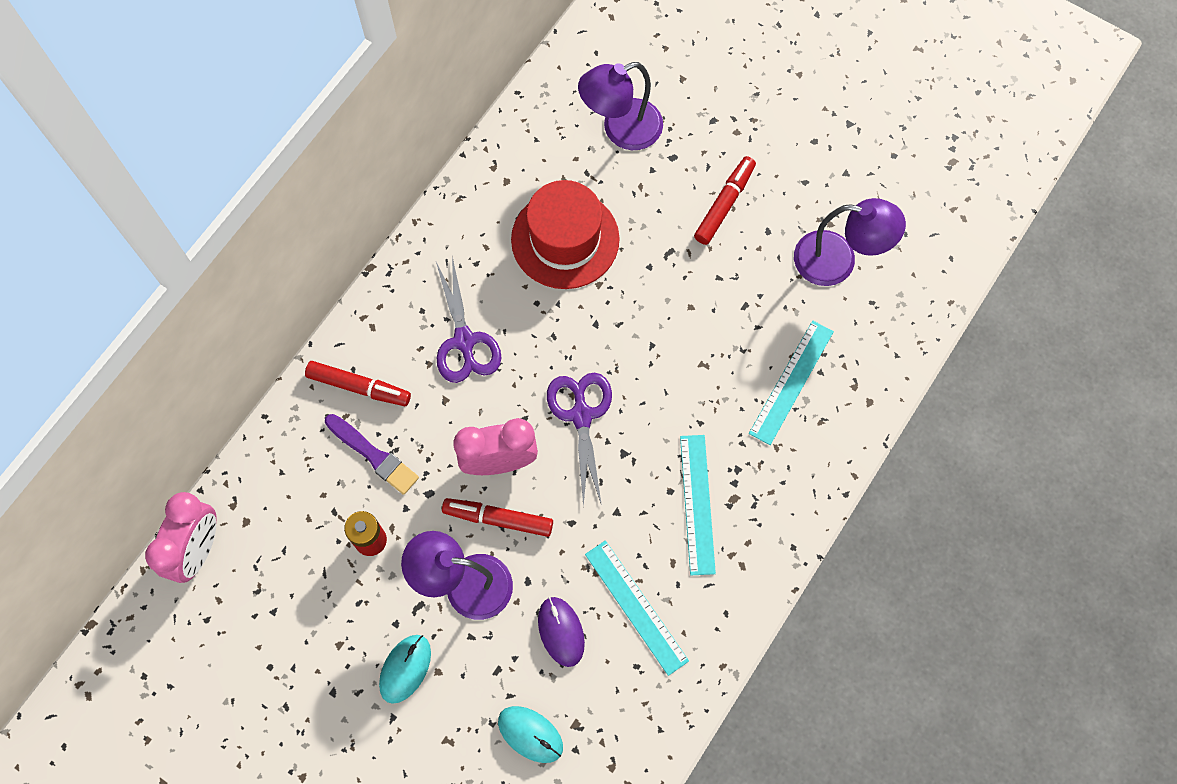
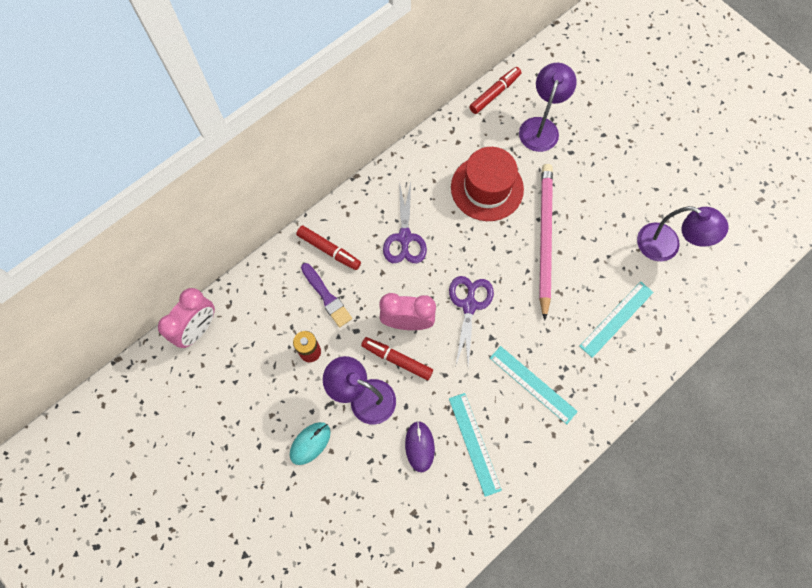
camera: 15 degrees right, 0 degrees up
(530, 734) = (381, 511): turquoise mouse -> none
(621, 130) = (541, 127): purple lamp -> purple lamp turned 120 degrees clockwise
(664, 292) = (544, 238): none -> pink pencil
(697, 504) = (532, 384): turquoise ruler -> turquoise ruler turned 60 degrees counterclockwise
(724, 204) = (598, 190): red marker -> red marker (495, 93)

